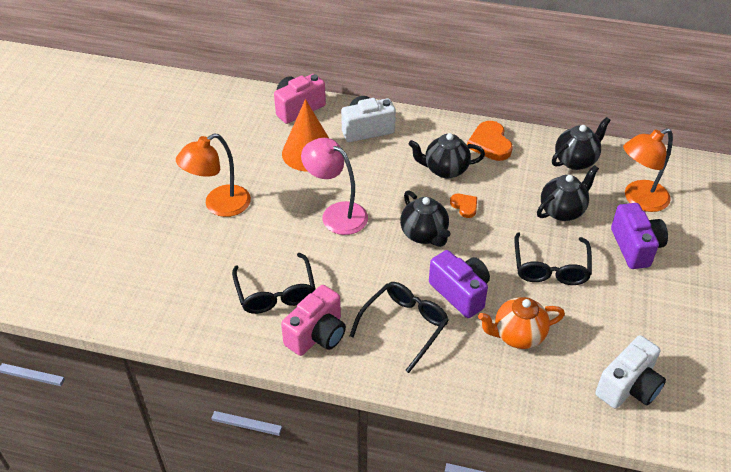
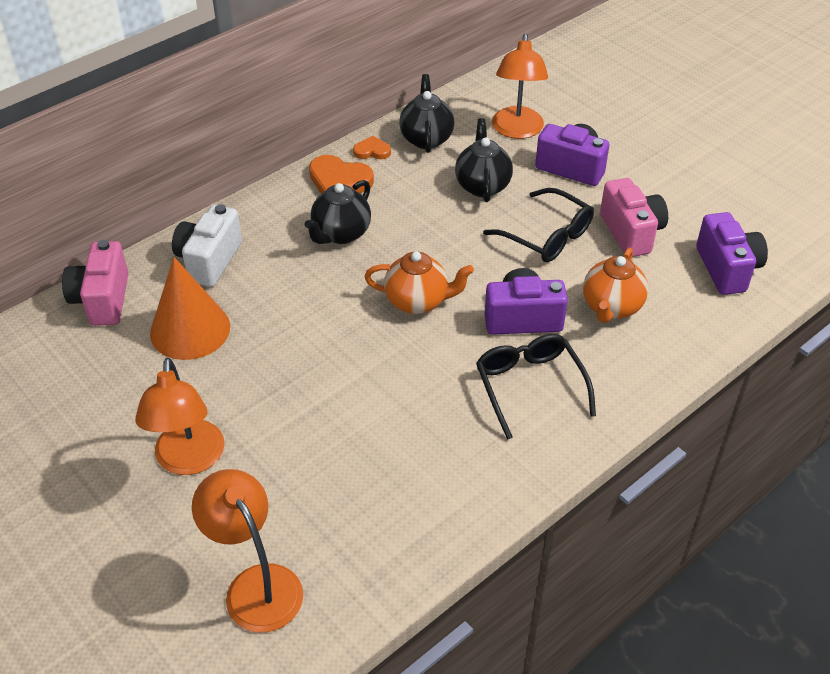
camera: 55 degrees left, 0 degrees up
(160, 279) = (256, 585): none -> orange lamp
(276, 293) = (386, 475): black glasses -> none
(317, 335) = (481, 468): pink camera -> pink camera (631, 232)
(336, 214) = (315, 356): pink lamp -> none
(424, 235) = (418, 301): black teapot -> orange teapot
(464, 206) = (408, 249): orange heart -> orange heart (372, 151)
(628, 387) = (727, 269): white camera -> purple camera

